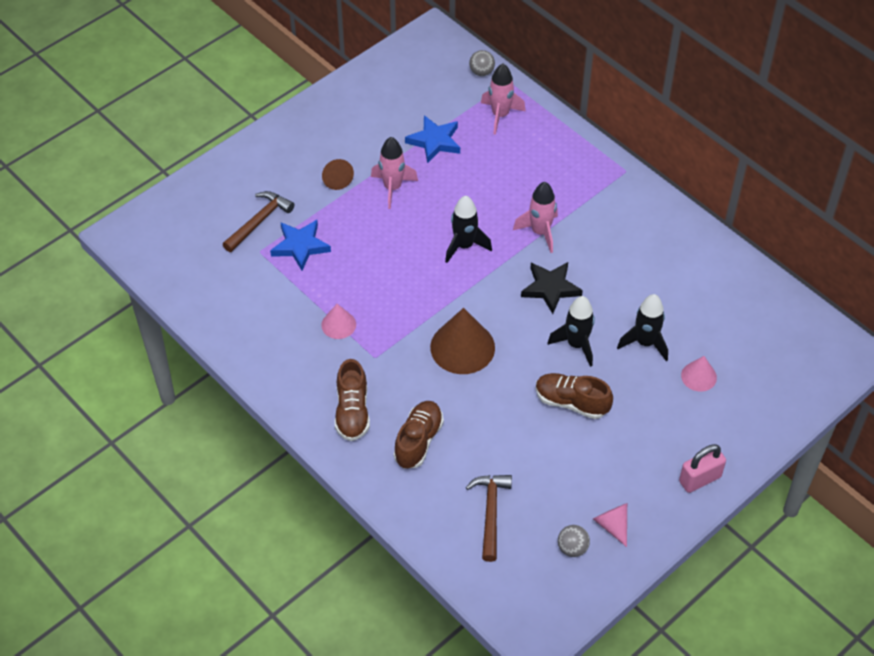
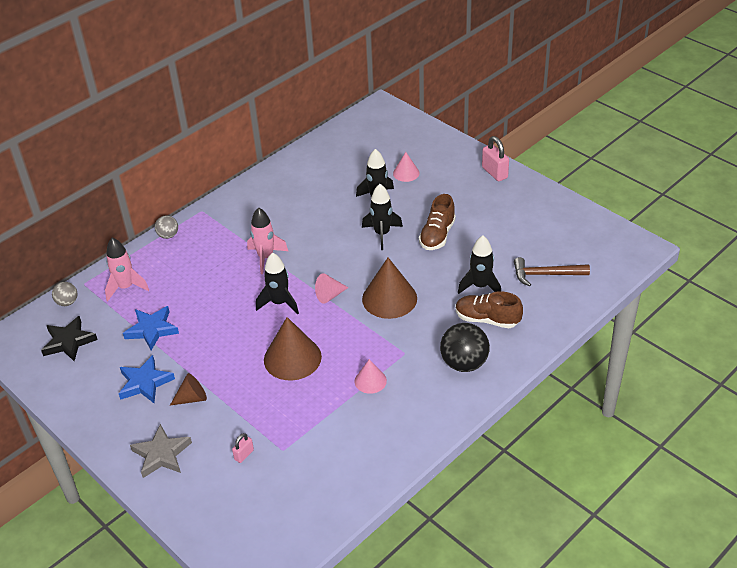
camera: 90 degrees left, 10 degrees down
(259, 221) = (244, 454): brown hammer -> pink padlock
(270, 161) = (162, 454): none -> grey star
(300, 246) = (277, 418): blue star -> blue star (145, 383)
(352, 412) = (464, 363): brown shoe -> black ball
(380, 258) = (292, 358): none -> brown cone
(392, 188) = (207, 355): pink rocket -> none
(475, 440) = (480, 286): none -> black rocket
(550, 288) = (326, 250): black star -> black star (69, 342)
(572, 548) = (565, 231): grey ball -> grey ball (168, 235)
(612, 525) = (541, 213): pink cone -> pink cone (329, 295)

